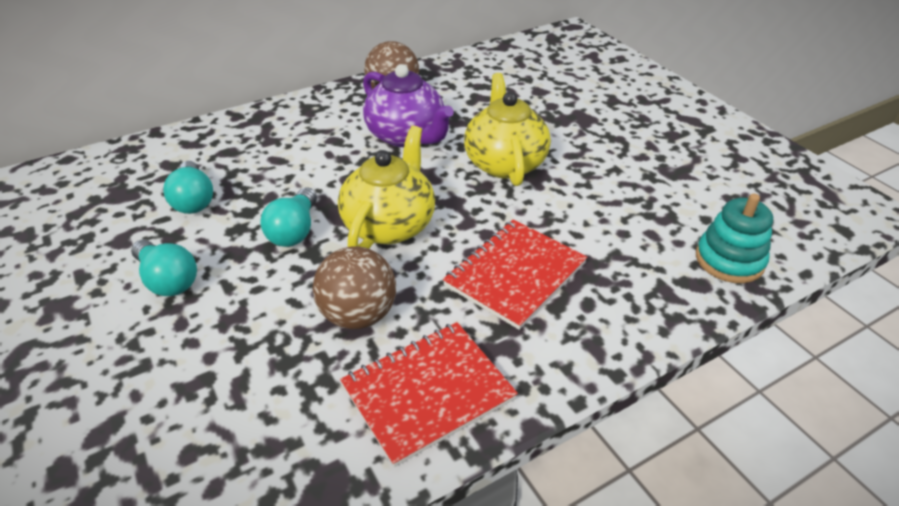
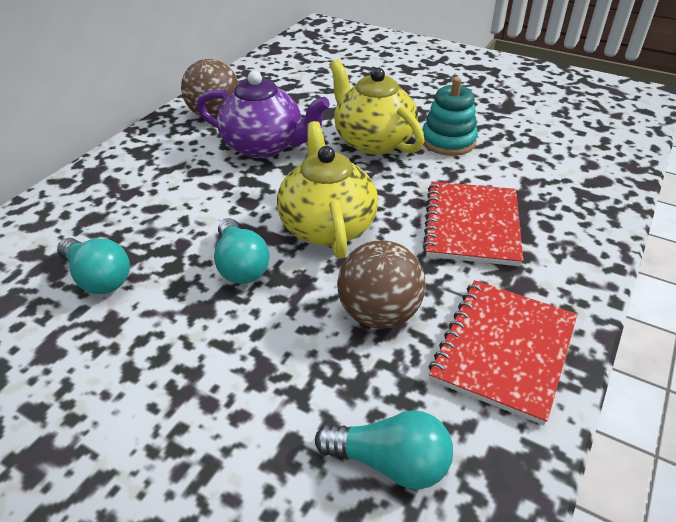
camera: 30 degrees left, 0 degrees up
(168, 280) = (150, 367): turquoise light bulb -> turquoise light bulb (390, 462)
(729, 260) = (603, 156): turquoise stacking toy -> turquoise stacking toy (448, 141)

